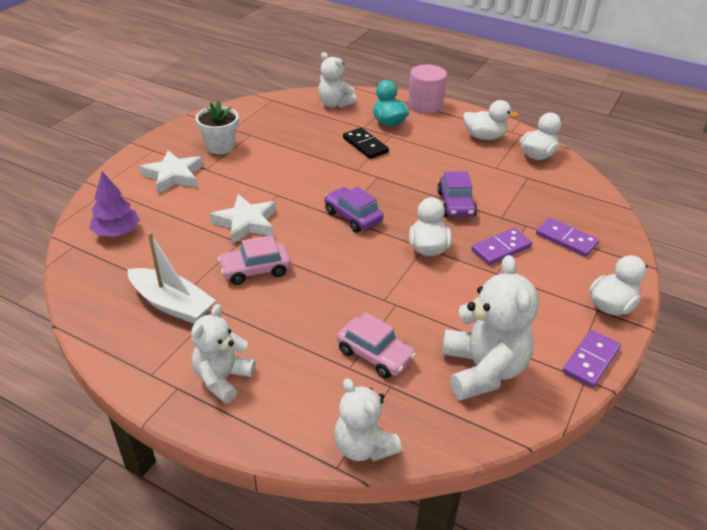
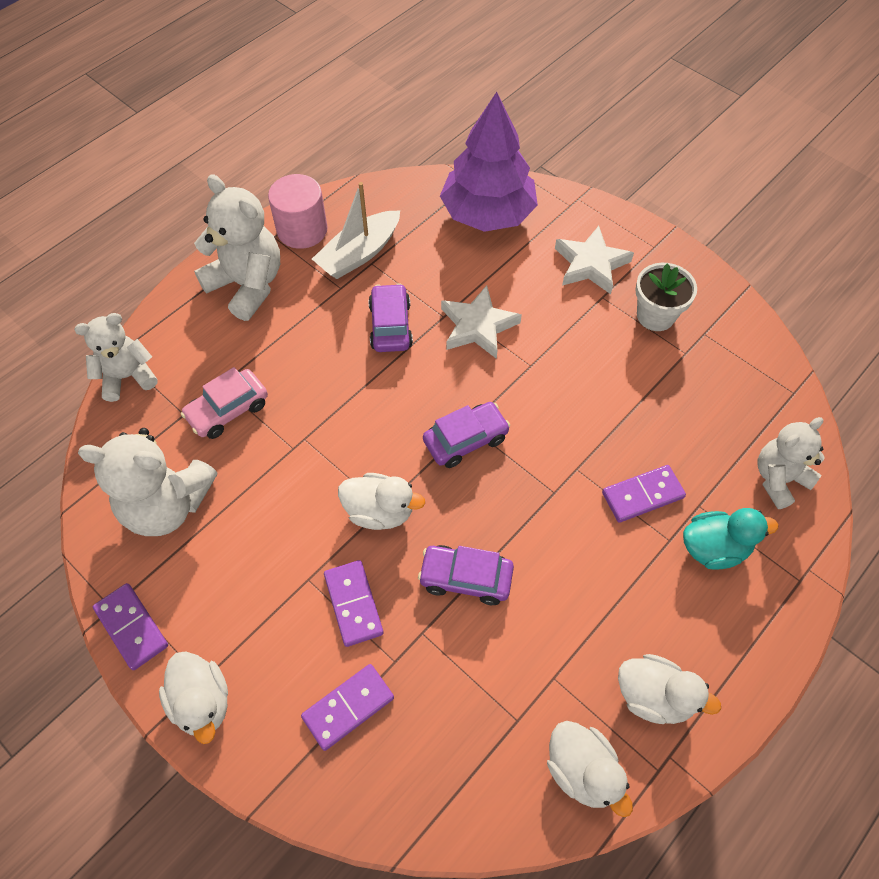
camera: 105 degrees right, 20 degrees up
(117, 232) = (487, 213): purple tree -> purple tree, size x1.82
(222, 379) = (247, 285): white teddy bear -> white teddy bear, size x1.53
(255, 270) = (390, 325): pink car -> purple car
(365, 145) = (642, 495): black domino -> purple domino
(425, 105) = (775, 628): pink cylinder -> pink cylinder (302, 230)
(484, 137) = (654, 696): white duck -> white duck turned 90 degrees counterclockwise

